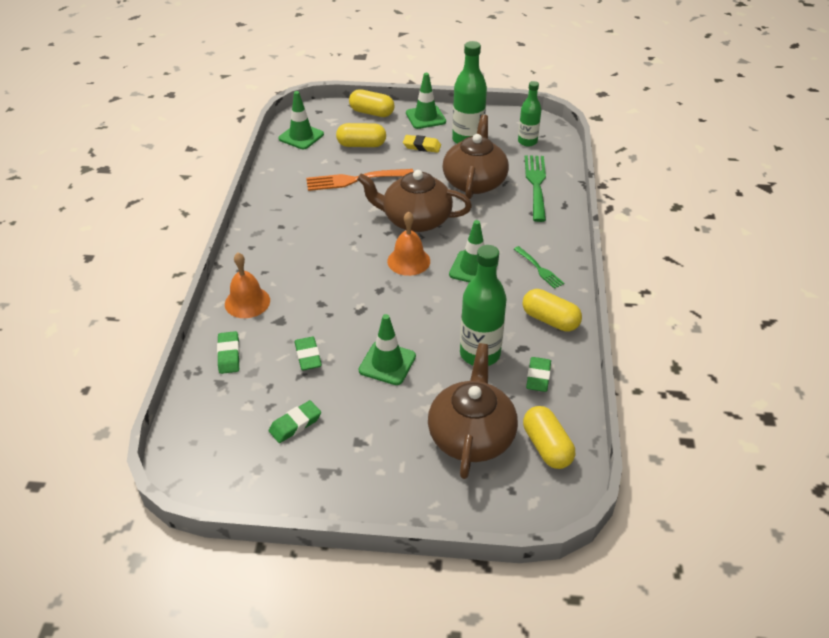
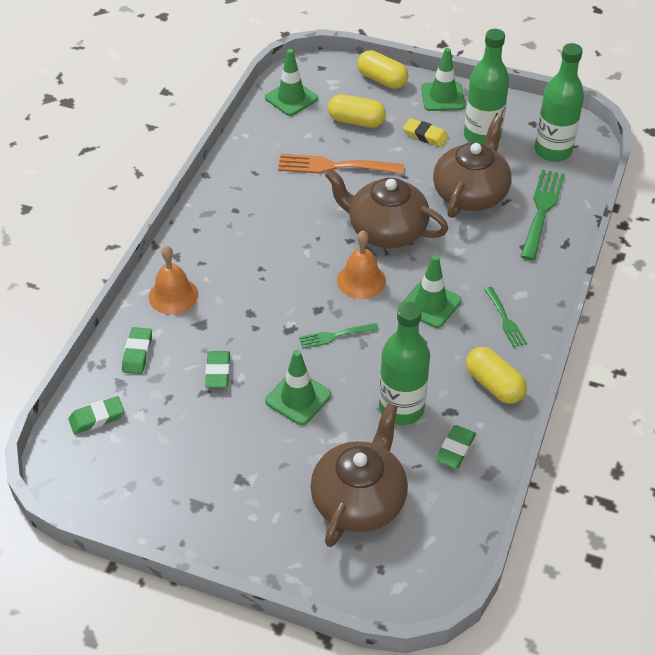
camera: 15 degrees right, 5 degrees up
(295, 424) = (182, 446): green eraser -> green eraser (97, 418)
(402, 308) = (335, 336): none -> green fork
(527, 141) = (553, 151): green bottle -> green bottle, size x1.58
(546, 447) = (435, 530): yellow capsule -> none

